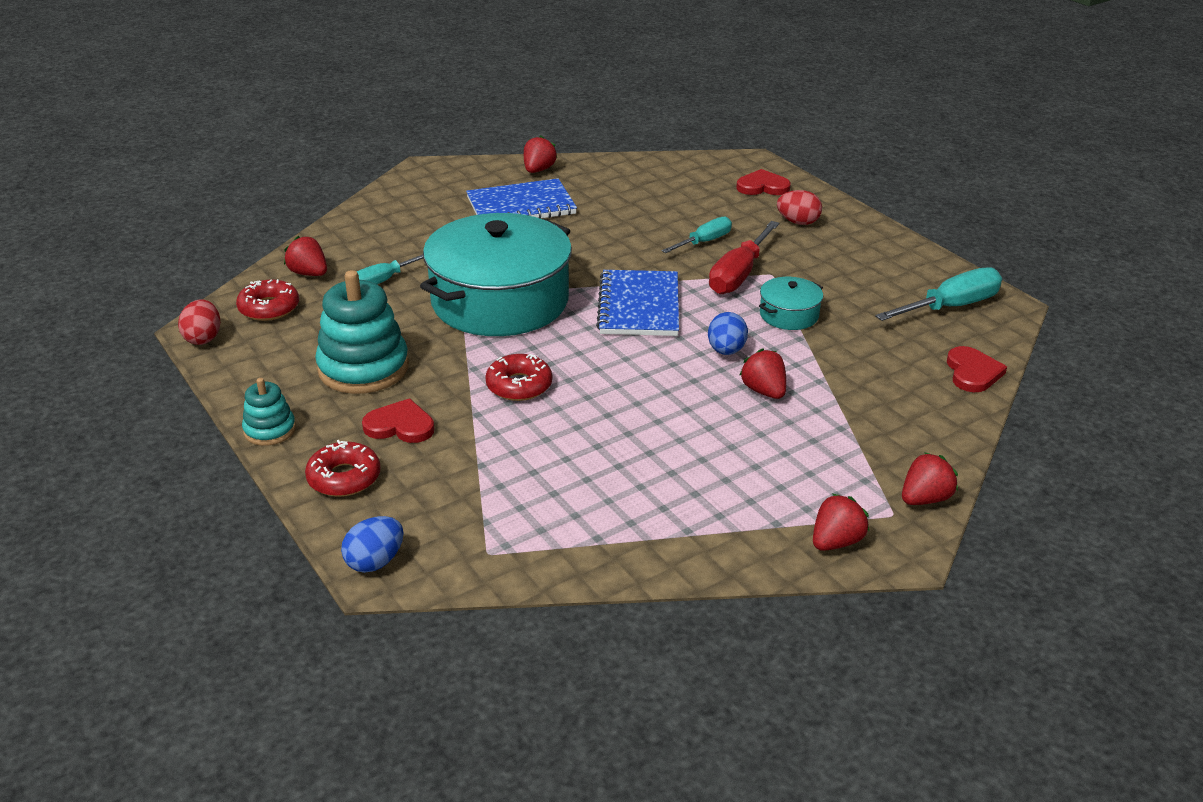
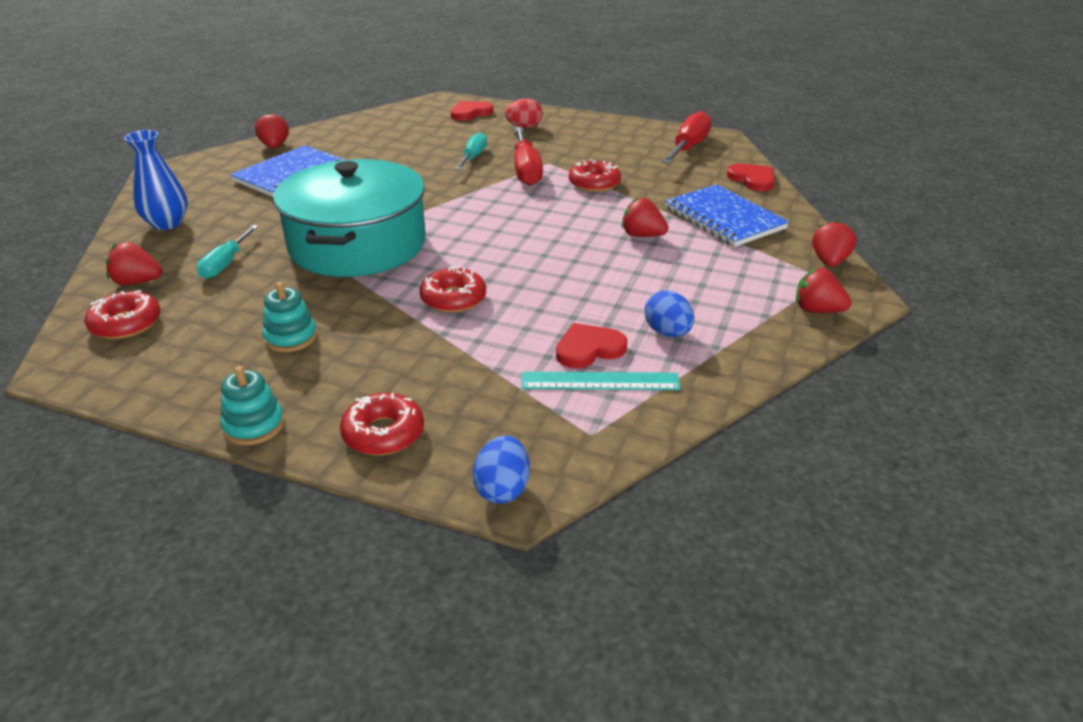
camera: 35 degrees left, 0 degrees up
(203, 338) = (76, 375): red egg -> none
(363, 368) = (291, 337): turquoise stacking toy -> turquoise stacking toy, size x0.53
(379, 224) = (167, 223): none -> blue vase
(400, 425) = (385, 369): red heart -> red heart (589, 349)
(548, 513) = (600, 381): none -> turquoise ruler
(639, 306) = (479, 212): blue notebook -> blue notebook (724, 218)
(726, 351) = (582, 219): blue egg -> blue egg (667, 333)
(789, 315) = (594, 183): turquoise pot -> red donut
(836, 542) = (817, 310): red strawberry -> red strawberry turned 75 degrees counterclockwise
(950, 307) = (688, 147): turquoise screwdriver -> red screwdriver

